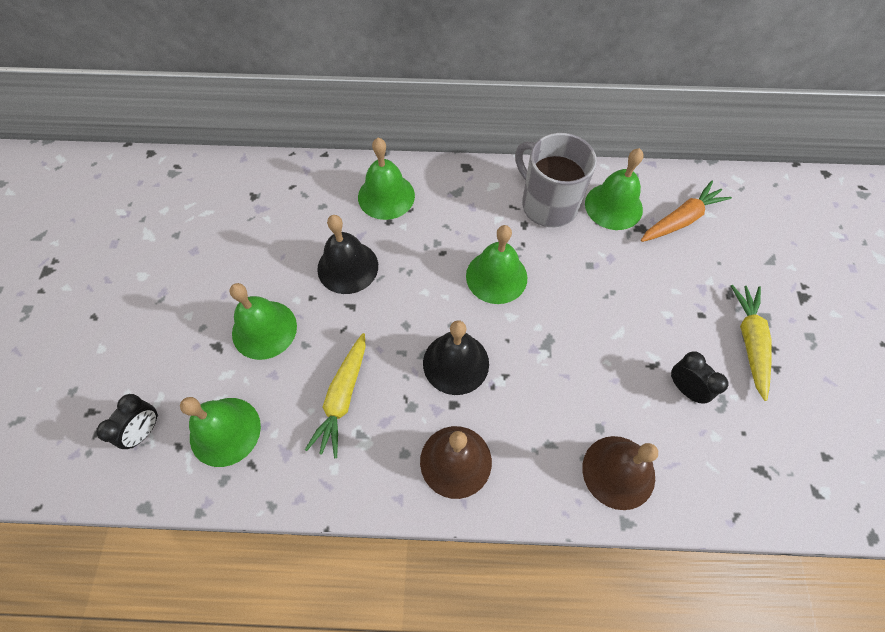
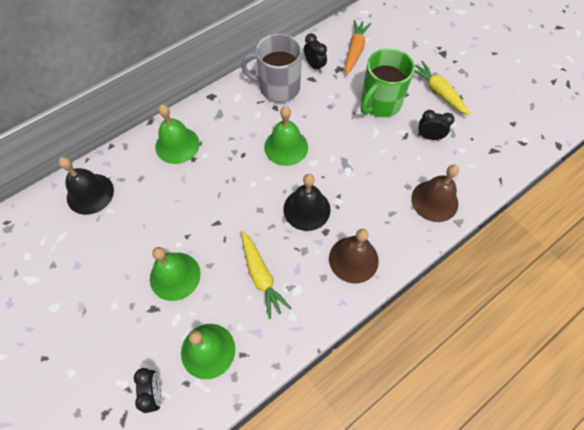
camera: 40 degrees left, 0 degrees up
(348, 267) = (193, 202): black bell -> black bell (90, 193)
(613, 206) = (314, 66): green bell -> black clock
(656, 303) = (380, 103): none -> green mug

